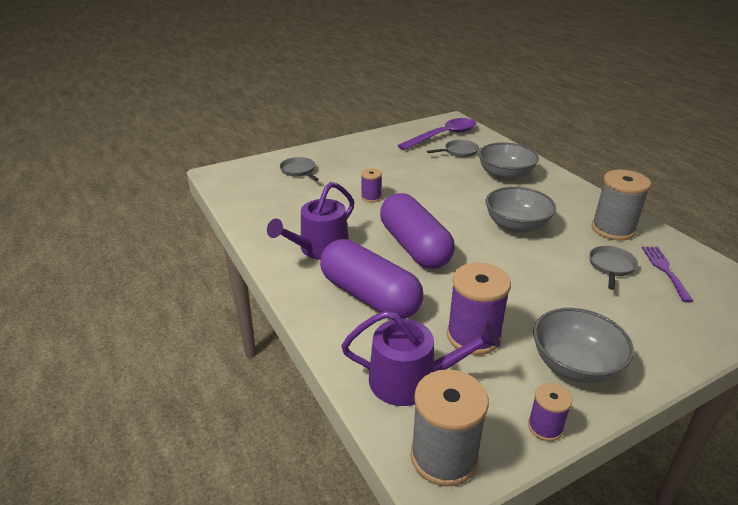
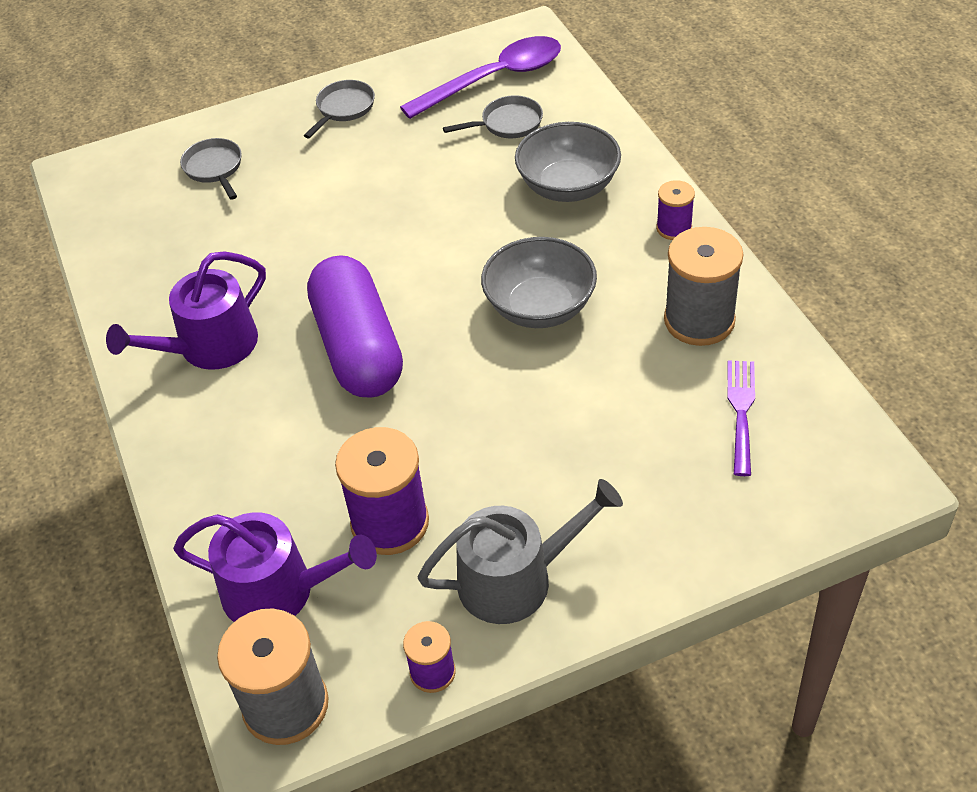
camera: 10 degrees right, 15 degrees up
(369, 296) = (261, 443): purple capsule -> none
(371, 197) = (320, 235): purple spool -> purple spool (674, 228)
(574, 365) = (516, 579): grey bowl -> grey watering can
(611, 267) = (657, 401): grey pan -> grey pan (344, 108)

